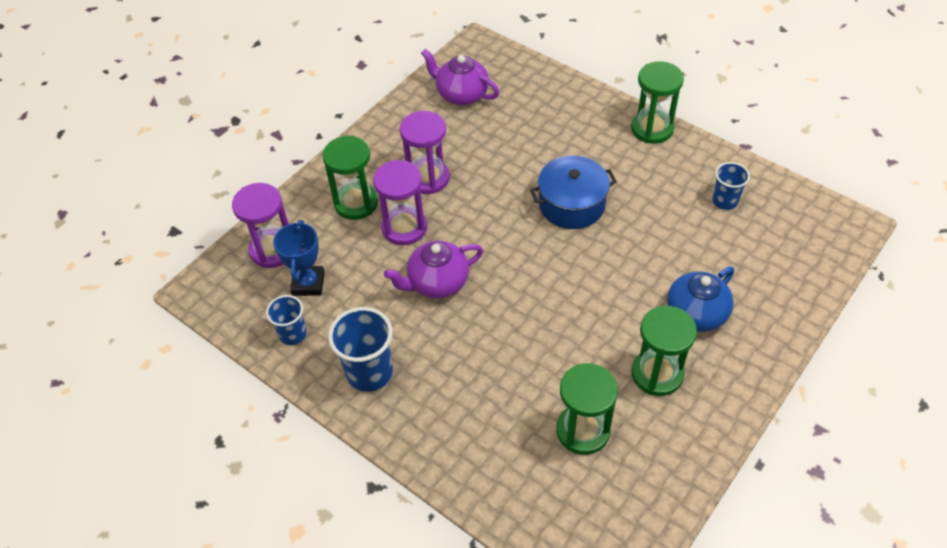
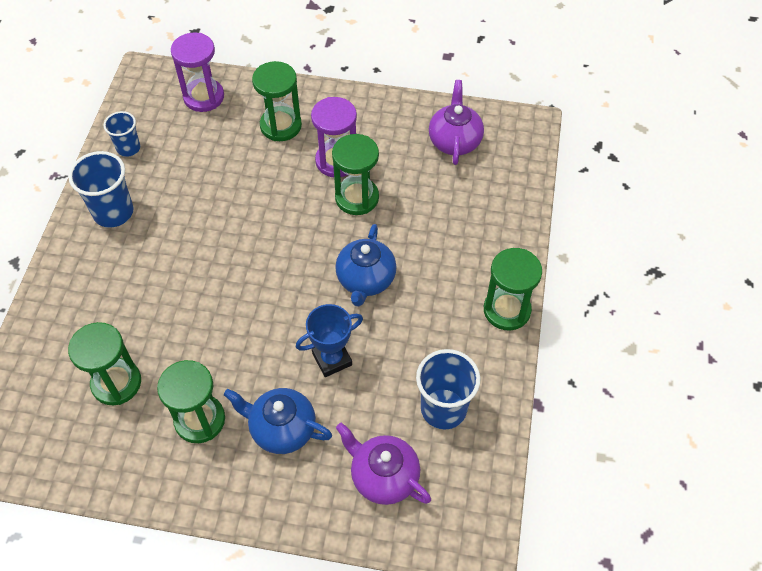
camera: 60 degrees right, 5 degrees up
(308, 283) = (181, 134): blue trophy -> blue trophy (332, 359)
(404, 228) = (271, 169): purple hourglass -> none
(437, 283) = (223, 217): purple teapot -> purple teapot (383, 476)
(479, 179) = (357, 198): none -> green hourglass
(571, 204) = (365, 280): blue pot -> blue teapot
(725, 201) = (443, 409): blue cup -> blue cup, size x1.63

